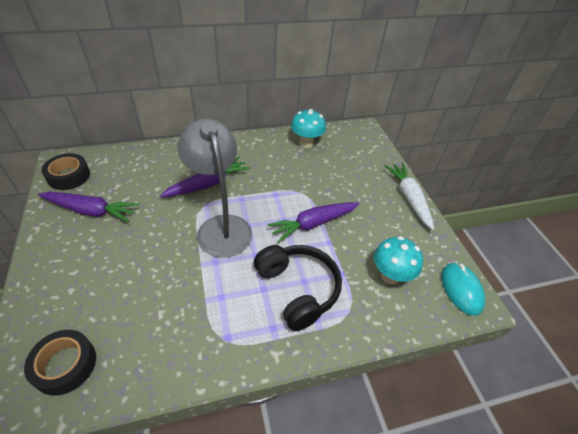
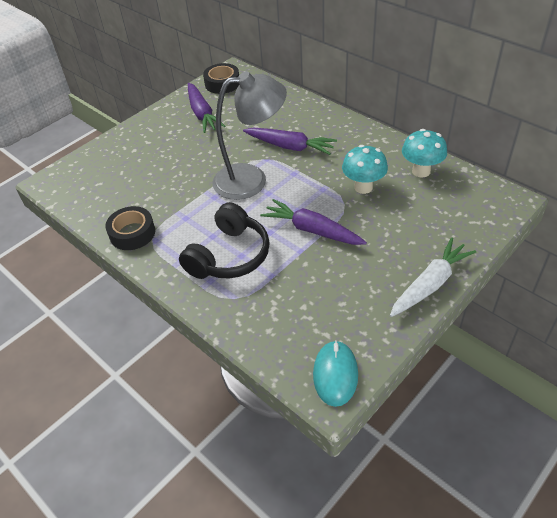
camera: 65 degrees right, 0 degrees up
(65, 365) = (85, 183): black tape -> black tape (132, 233)
(221, 226) = (251, 180): grey lamp -> grey lamp turned 45 degrees clockwise
(390, 276) = (300, 310): turquoise mushroom -> turquoise mushroom (363, 187)
(461, 289) = (335, 374): turquoise mouse -> turquoise mouse turned 45 degrees counterclockwise

